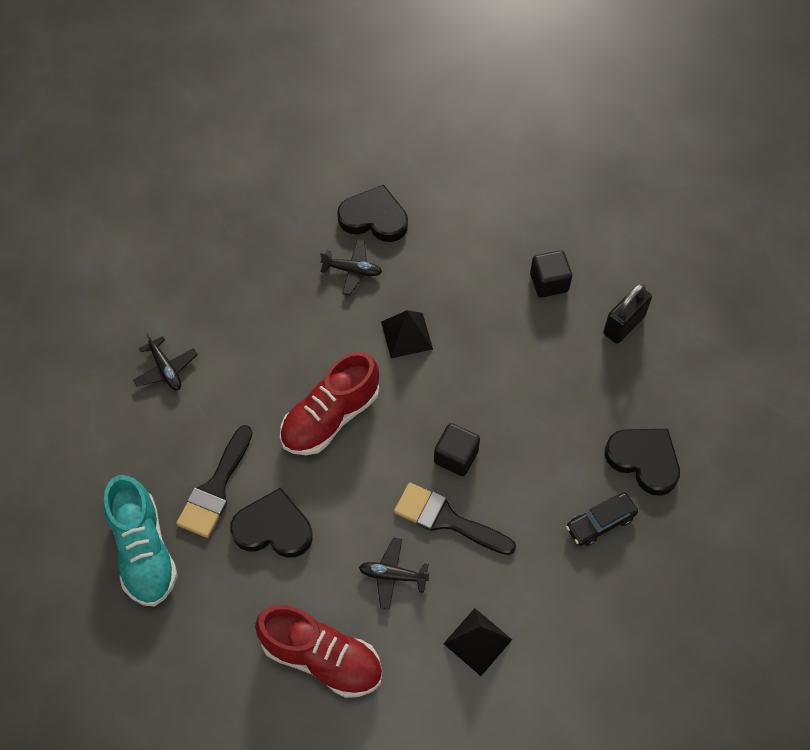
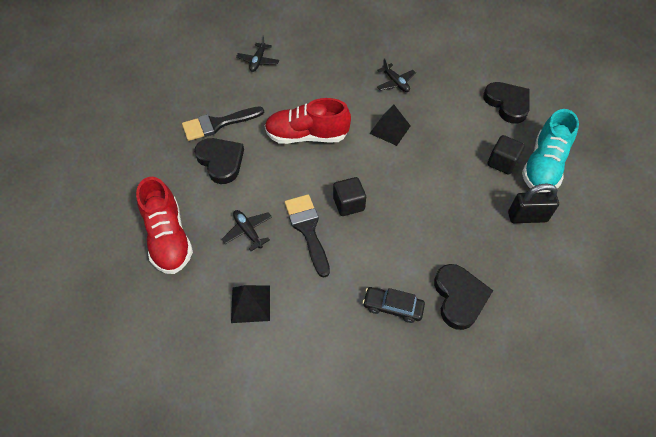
camera: 45 degrees right, 5 degrees down
(144, 551) = (156, 124): turquoise shoe -> turquoise shoe (543, 166)
(374, 218) = (434, 68): black heart -> black heart (507, 104)

